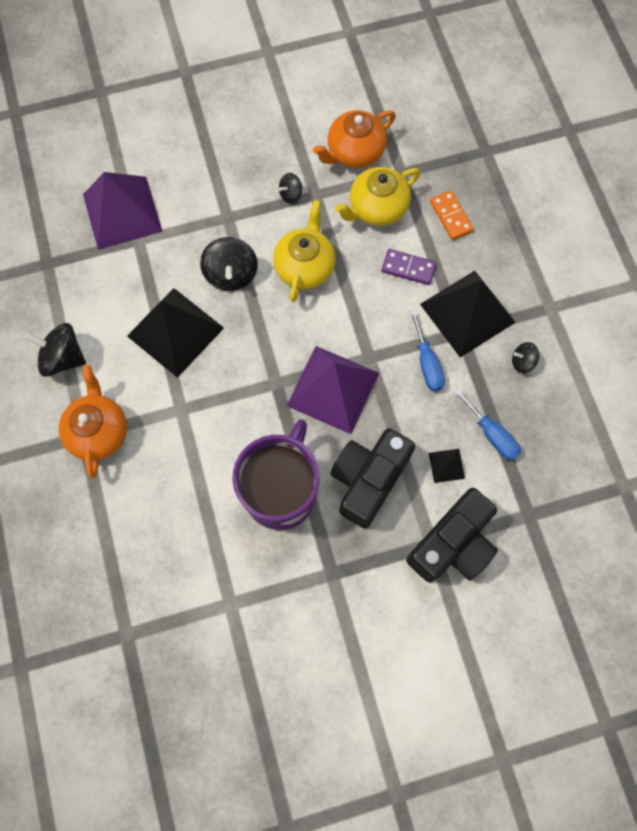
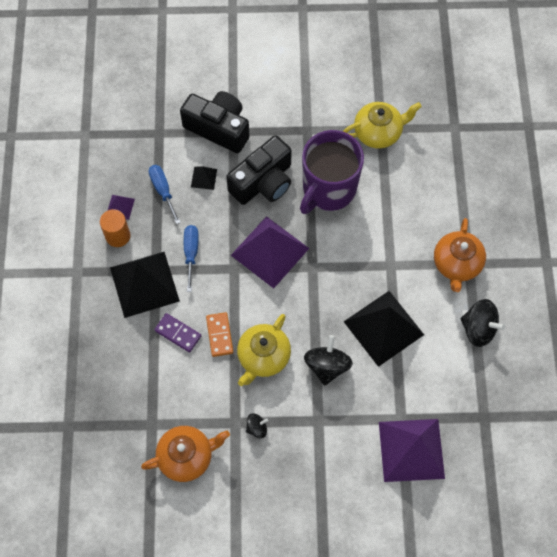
camera: 165 degrees left, 5 degrees down
(377, 208) = (185, 395): yellow teapot -> yellow teapot (378, 132)
(450, 216) = (125, 370): orange domino -> orange domino (219, 335)
(452, 544) = (218, 128): black camera -> black camera turned 60 degrees clockwise
(522, 362) = (118, 236): black spinning top -> orange cylinder
(535, 399) = (120, 207): none -> purple pyramid

